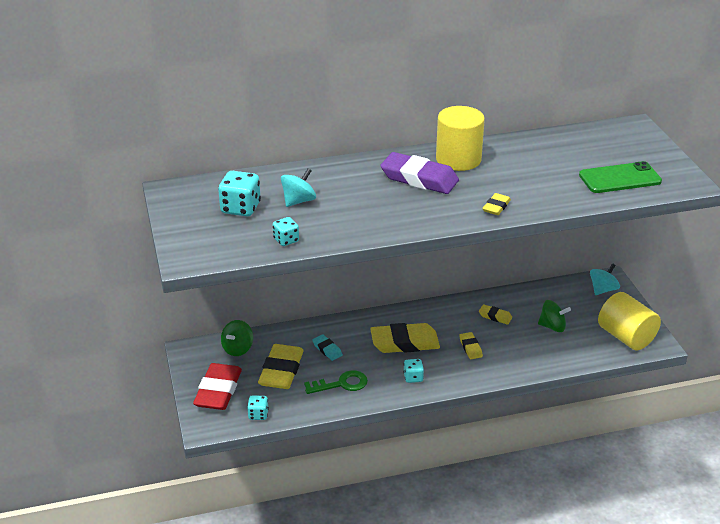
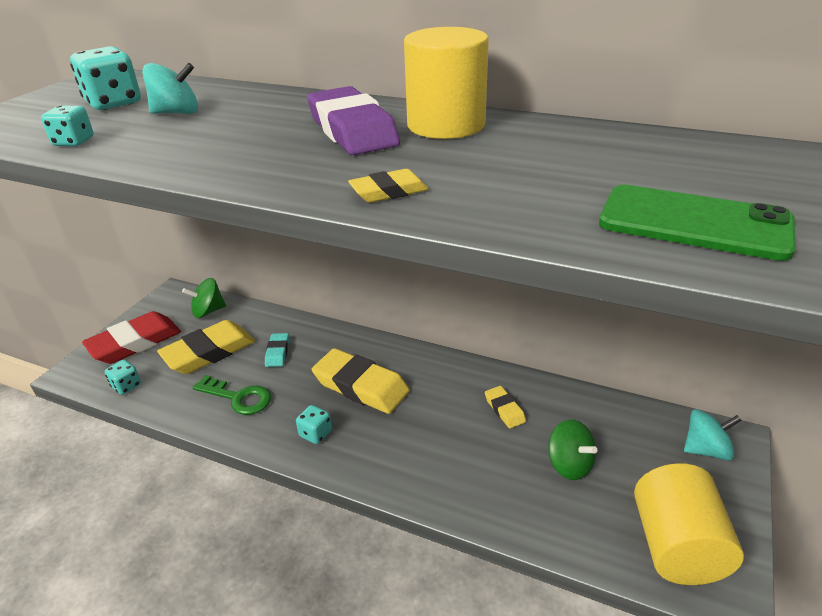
camera: 40 degrees right, 0 degrees up
(470, 348) = (426, 434): yellow eraser -> none

